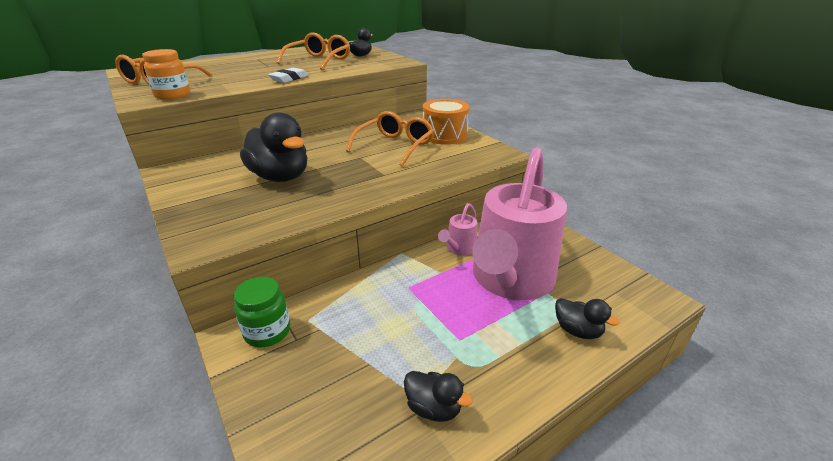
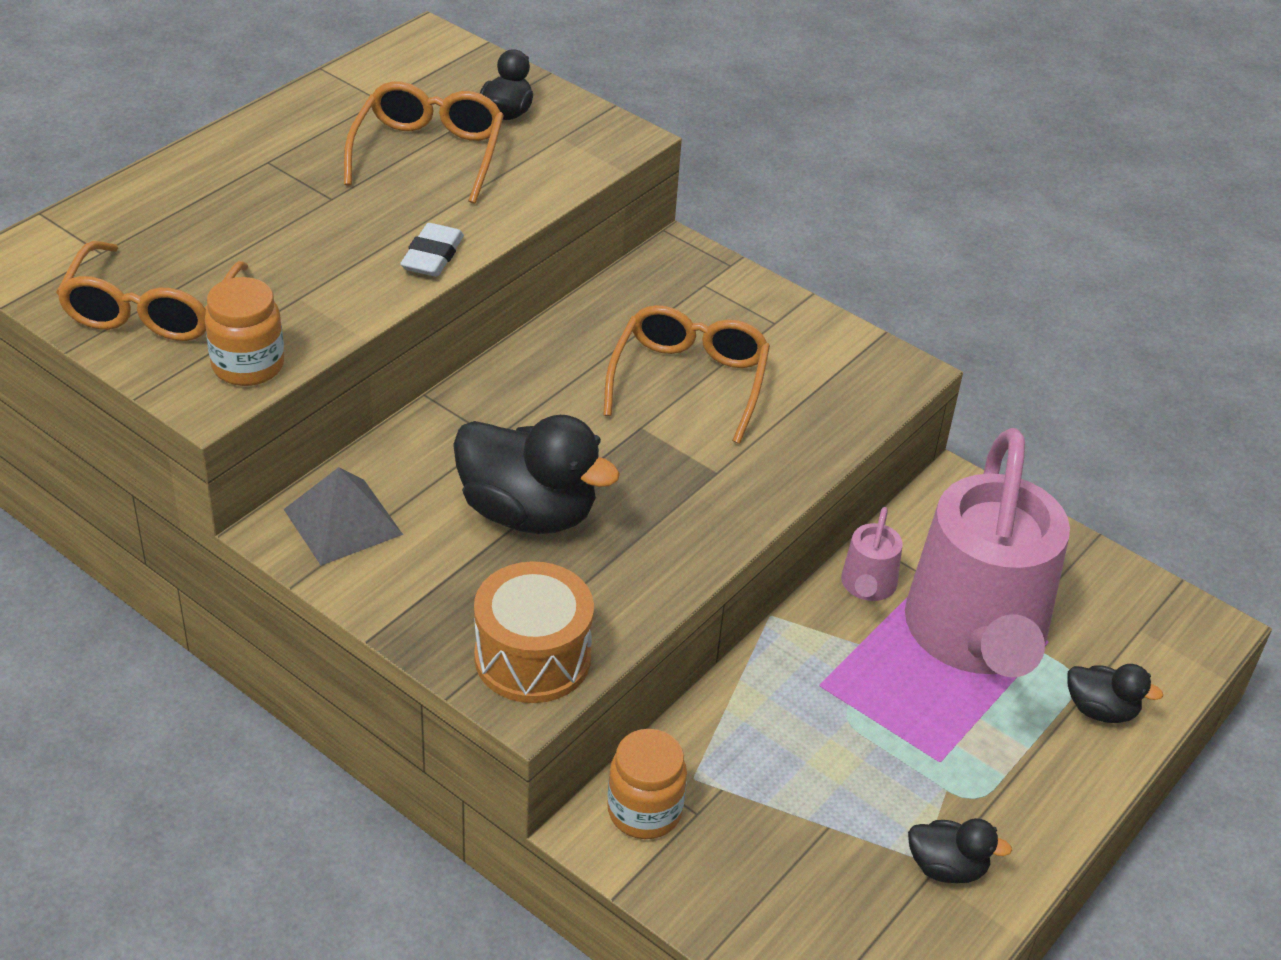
camera: 20 degrees left, 10 degrees up
(195, 170) = (343, 521): none -> grey pyramid
(267, 332) = (644, 811): green jar -> orange jar
(444, 135) = (769, 328): orange drum -> orange drum (532, 657)

